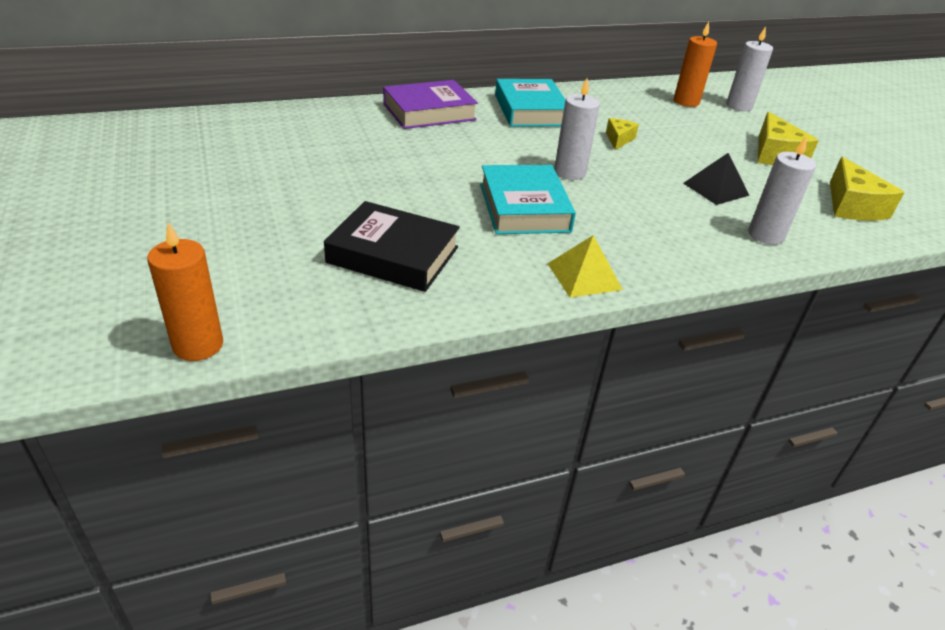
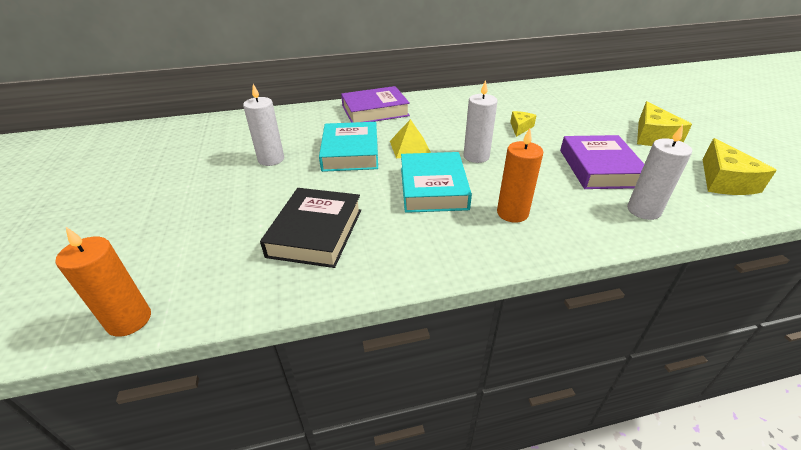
camera: 10 degrees right, 0 degrees up
(393, 255) = (315, 232): black book -> black book turned 75 degrees clockwise
(530, 110) = (453, 107): turquoise book -> turquoise book (350, 152)
(584, 276) = (474, 252): yellow pyramid -> yellow pyramid (410, 147)
(686, 102) = (578, 95): orange candle -> orange candle (512, 213)
(715, 189) = (599, 168): black pyramid -> purple book
(739, 106) = (622, 97): white candle -> white candle (271, 159)

